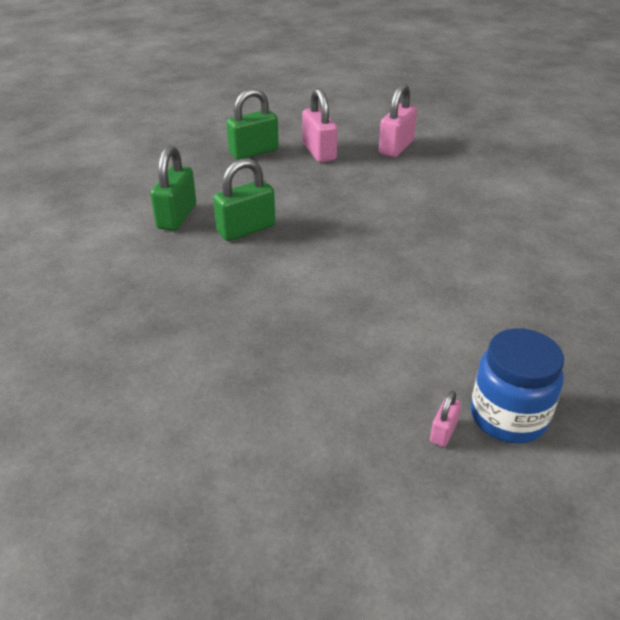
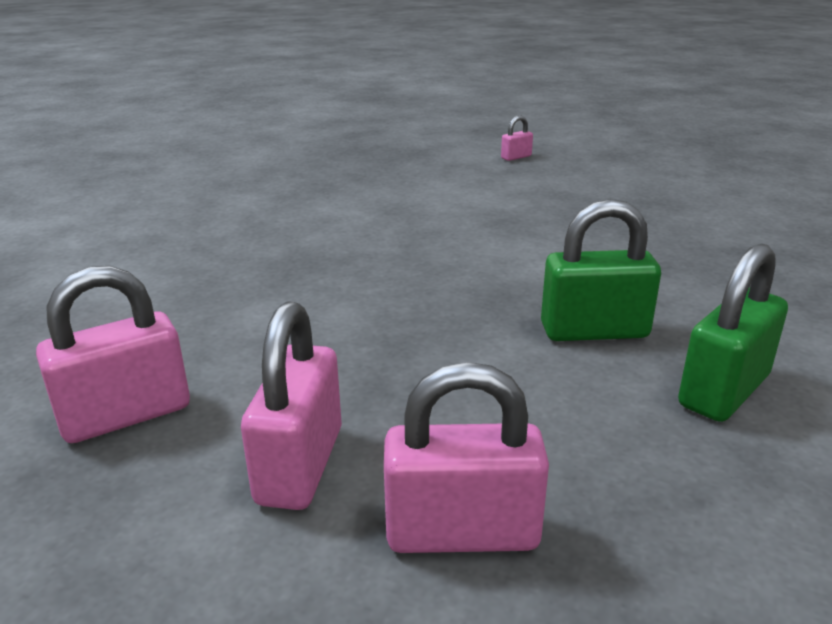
camera: 150 degrees left, 10 degrees down
(253, 152) = (462, 532): green padlock -> pink padlock
(508, 417) = (461, 153): blue jar -> none

